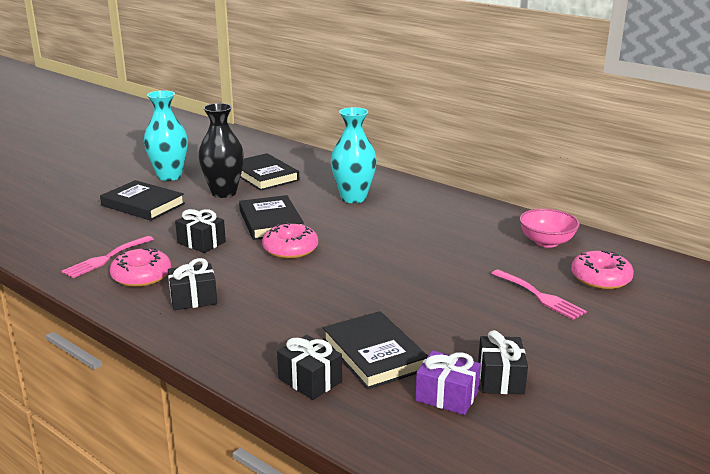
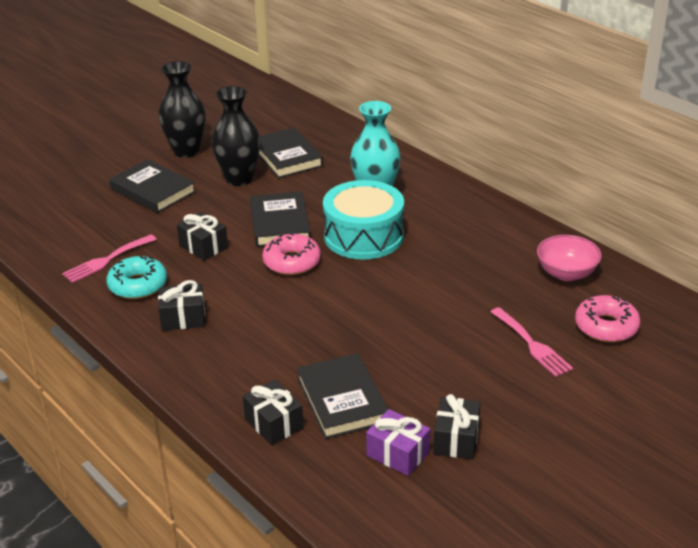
camera: 10 degrees right, 10 degrees up
(141, 276) = (138, 285): pink donut -> turquoise donut
(169, 176) = (186, 151): turquoise vase -> black vase
(352, 226) = (363, 236): none -> turquoise drum

